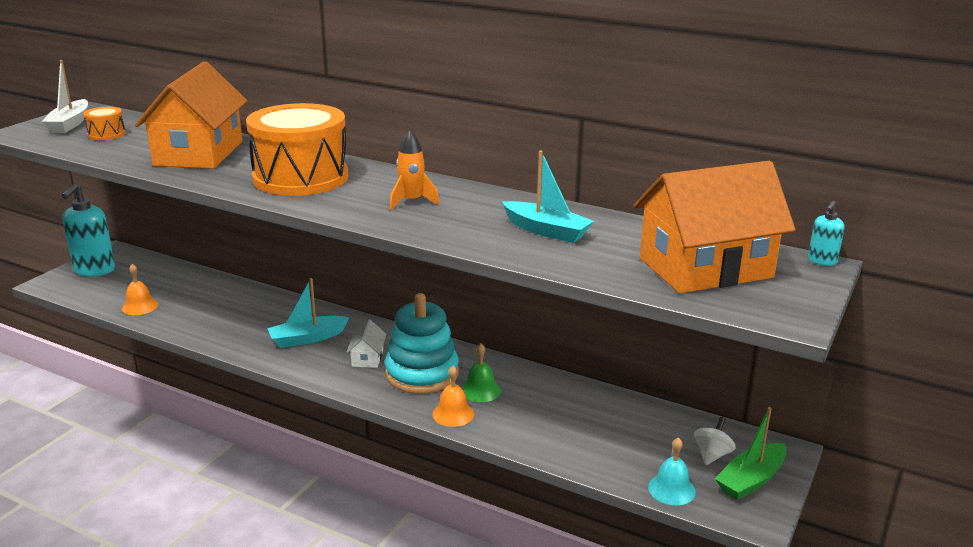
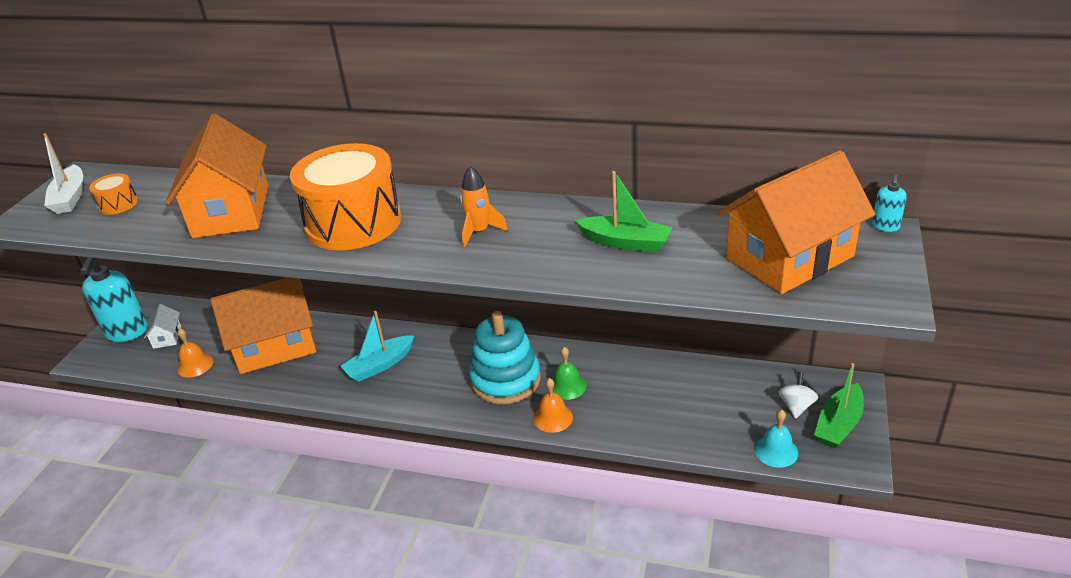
camera: 10 degrees left, 10 degrees up
(219, 305) = (275, 346): none -> orange house
(367, 358) = (447, 374): white house -> white house (167, 337)
(546, 231) = (625, 242): turquoise boat -> green boat

